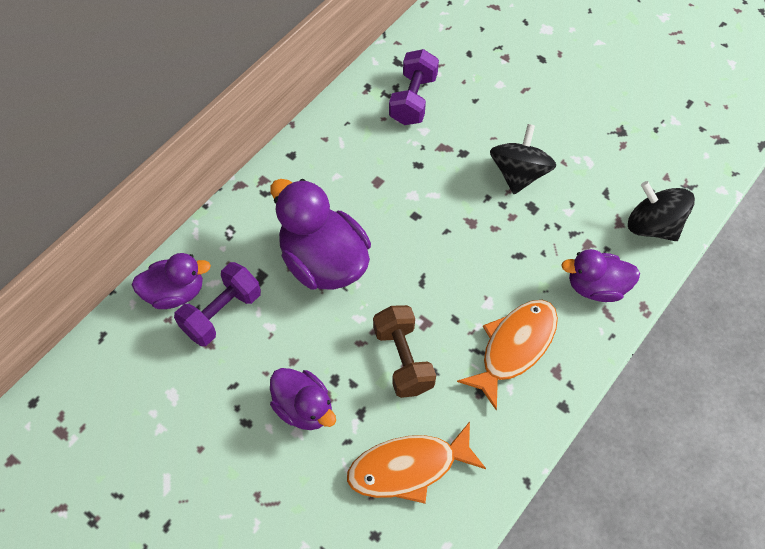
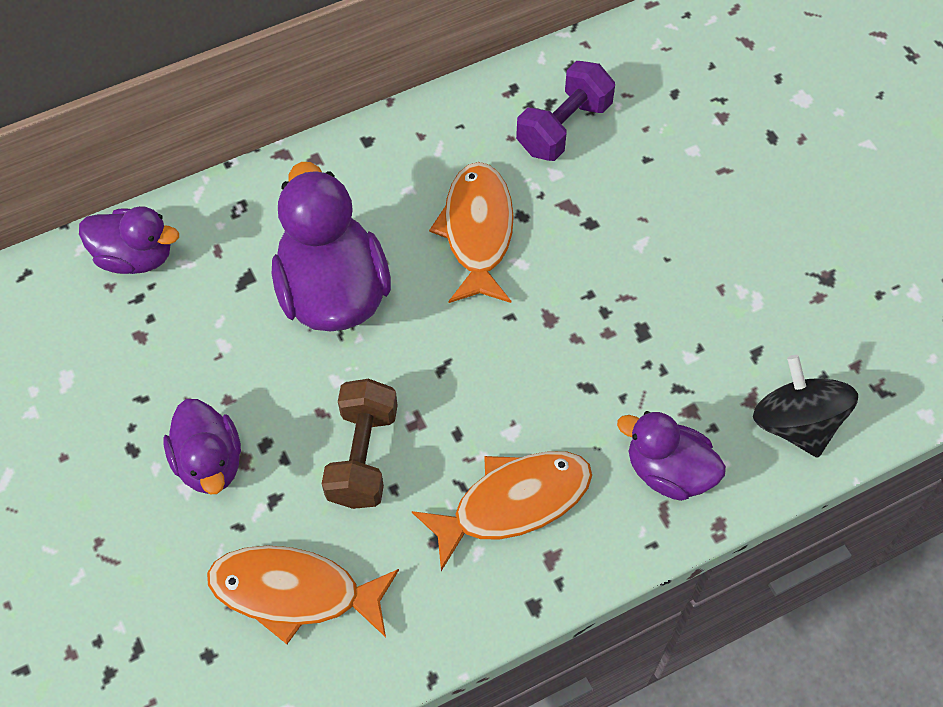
camera: 25 degrees right, 0 degrees up
(222, 313) = (175, 304): purple dumbbell -> none
(396, 186) = (477, 232): none -> orange fish
(519, 174) = (649, 280): black spinning top -> none

